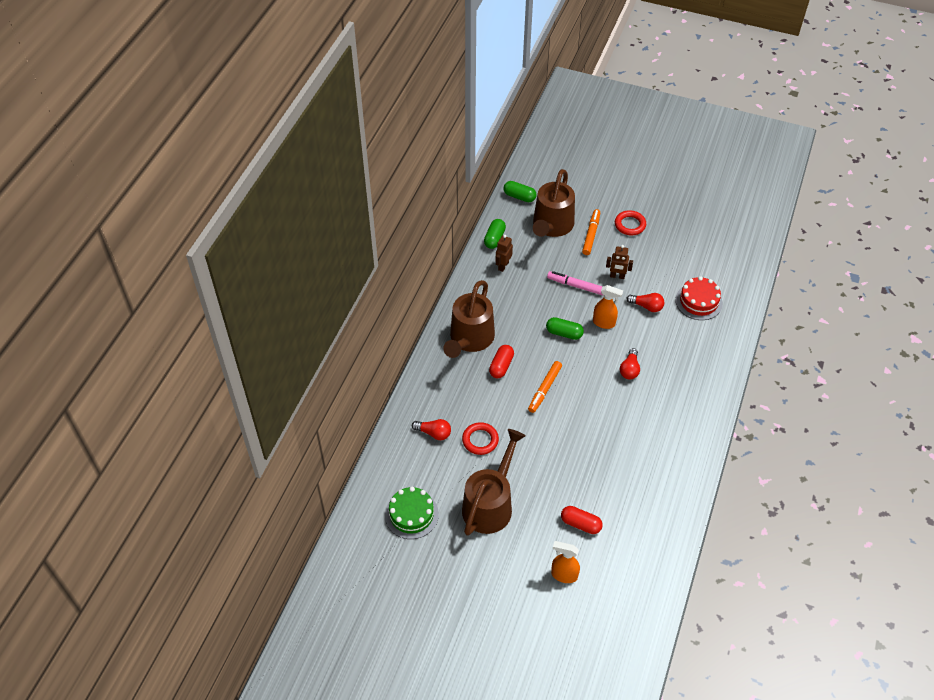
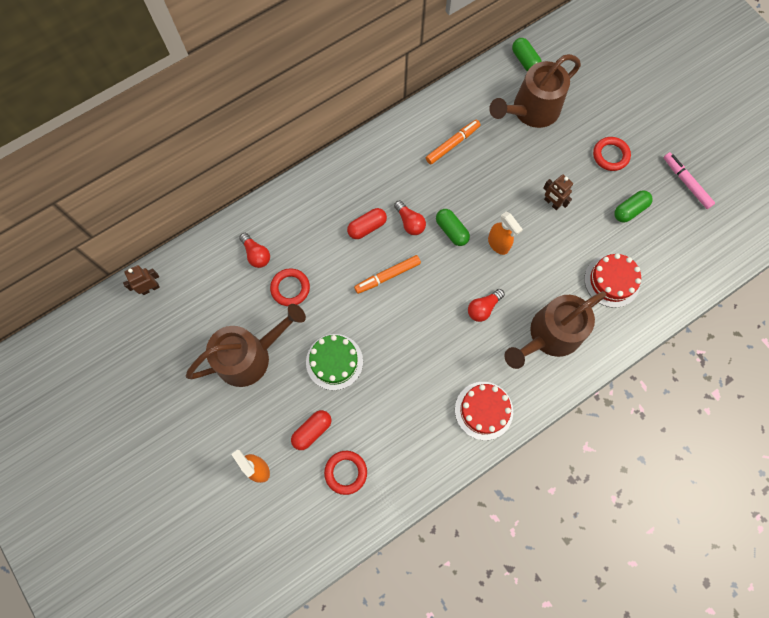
camera: 35 degrees right, 20 degrees up
(411, 514) = (178, 319): green cake -> green cake (334, 361)
(469, 339) = (360, 182): brown watering can -> brown watering can (549, 336)
(494, 239) = (465, 92): green capsule -> green capsule (629, 210)
(503, 266) = (450, 125): brown robot -> brown robot (150, 288)
(576, 286) = (503, 188): pink marker -> pink marker (686, 183)
(580, 524) = (312, 431): red capsule -> red capsule turned 75 degrees clockwise
(591, 235) = (562, 143): orange marker -> orange marker (452, 144)
(628, 535) = (346, 472): none -> red ring
(646, 306) = (554, 253): red light bulb -> red light bulb (410, 222)
(687, 433) = (483, 410): none -> red cake

